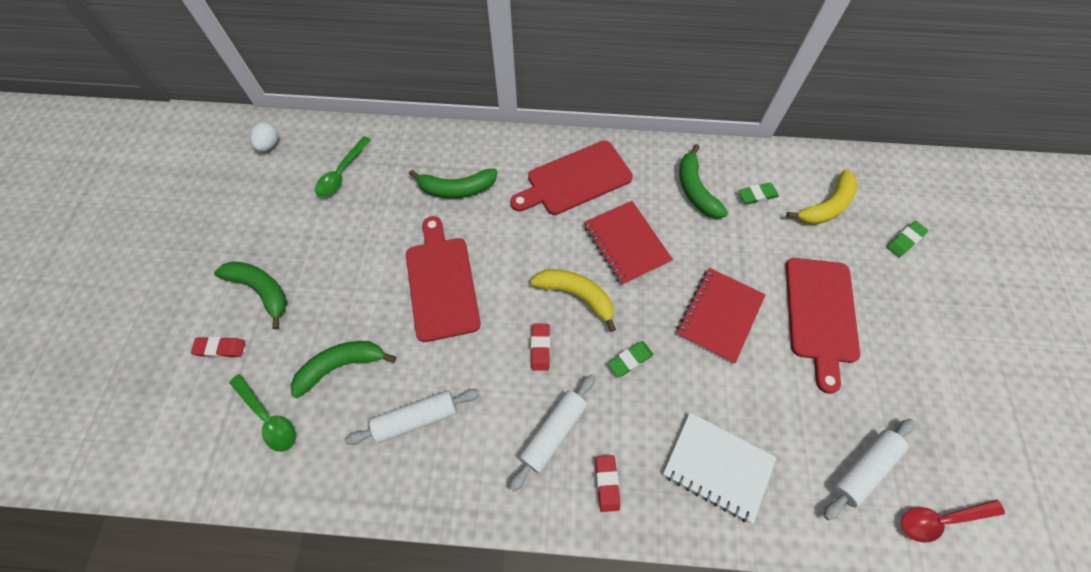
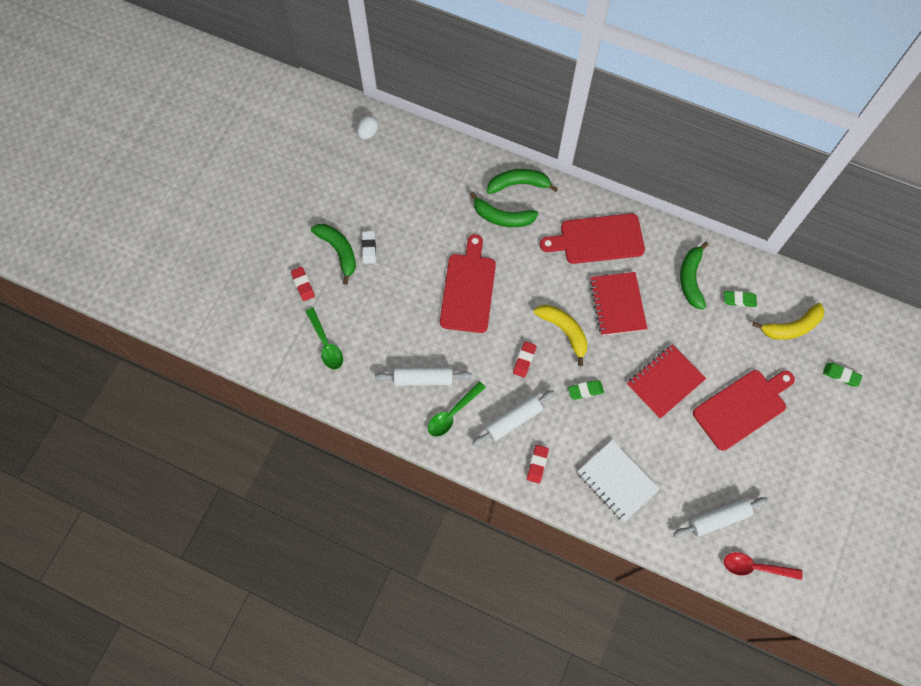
camera: 20 degrees right, 5 degrees up
(220, 348) = (303, 285): red eraser -> red eraser turned 45 degrees clockwise
(300, 274) = (369, 248): none -> white eraser
(342, 173) = (418, 175): green spoon -> green spoon (453, 413)
(342, 366) = (382, 325): green banana -> green banana (519, 184)
(820, 314) = (742, 407): red cutting board -> red cutting board turned 150 degrees counterclockwise
(904, 240) = (841, 375): green eraser -> green eraser turned 45 degrees clockwise

